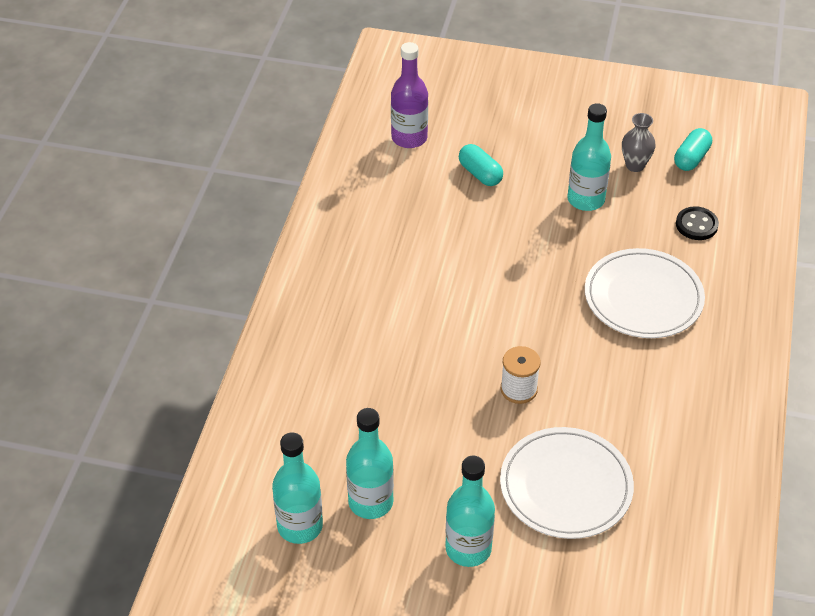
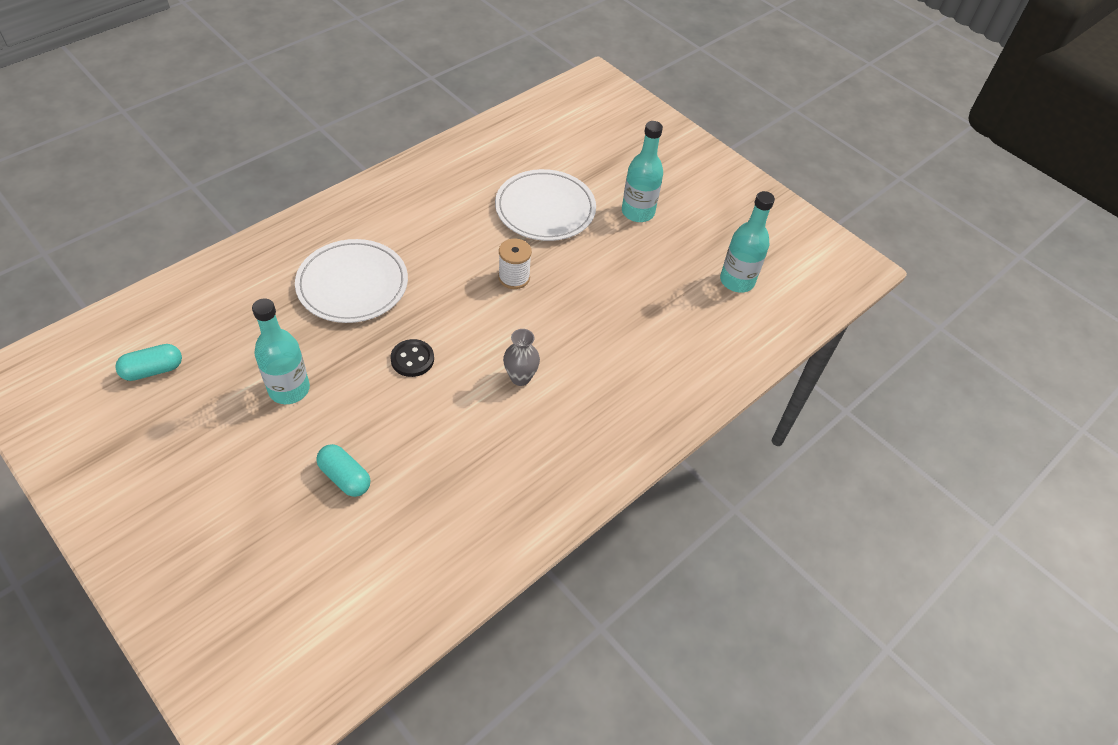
camera: 150 degrees left, 5 degrees up
(370, 502) = (679, 269): turquoise bottle -> none
(409, 138) = (364, 571): purple bottle -> none
(480, 174) = (345, 477): turquoise capsule -> turquoise capsule turned 45 degrees counterclockwise
(635, 165) = (206, 395): grey vase -> grey vase (520, 378)
(696, 225) = (237, 311): black button -> black button (412, 359)

